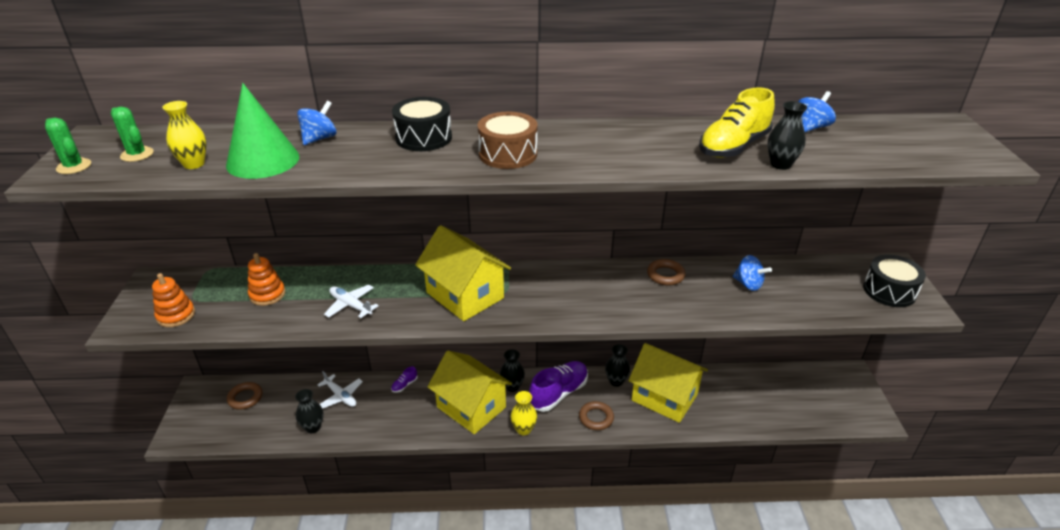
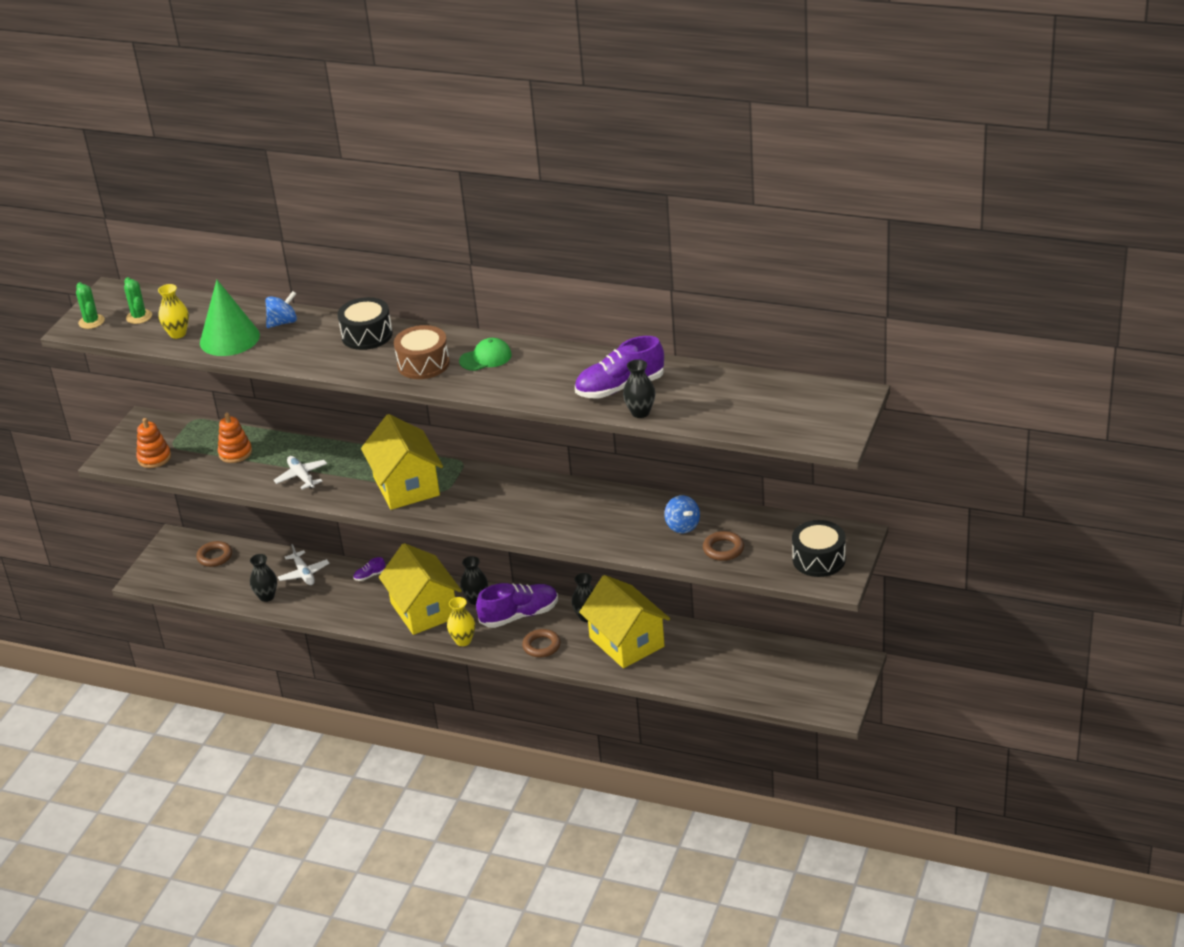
camera: 25 degrees right, 0 degrees up
(570, 140) = (486, 358): none -> green cap
(665, 275) = (609, 502): brown ring -> brown ring (723, 549)
(733, 147) = (620, 388): yellow shoe -> purple shoe
(811, 127) = (715, 378): blue spinning top -> none

